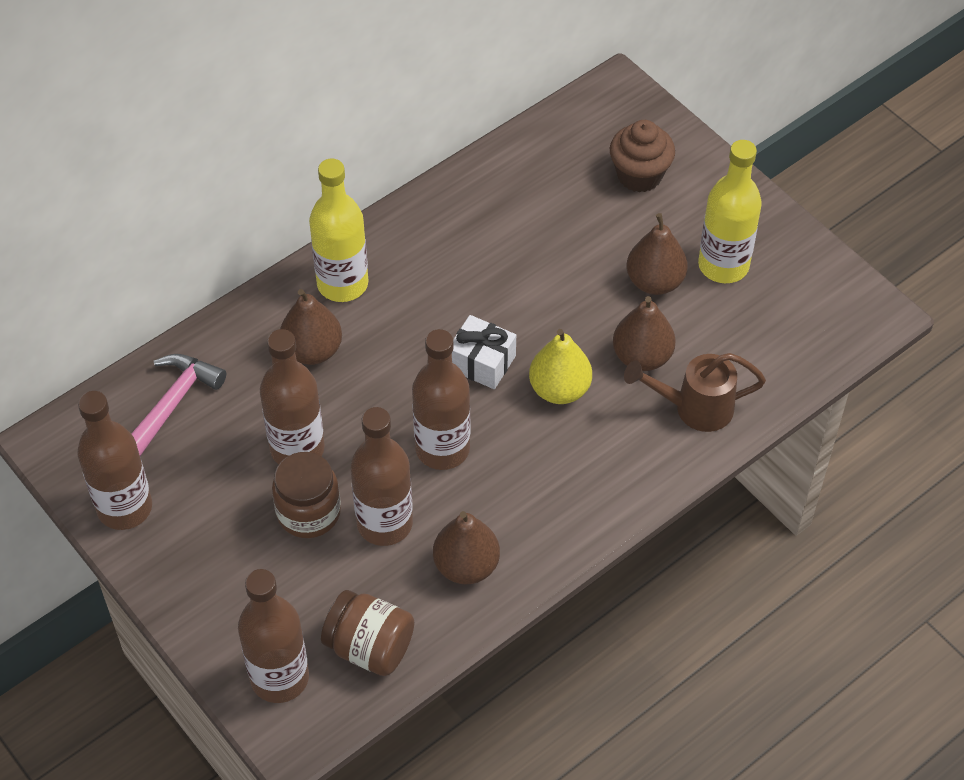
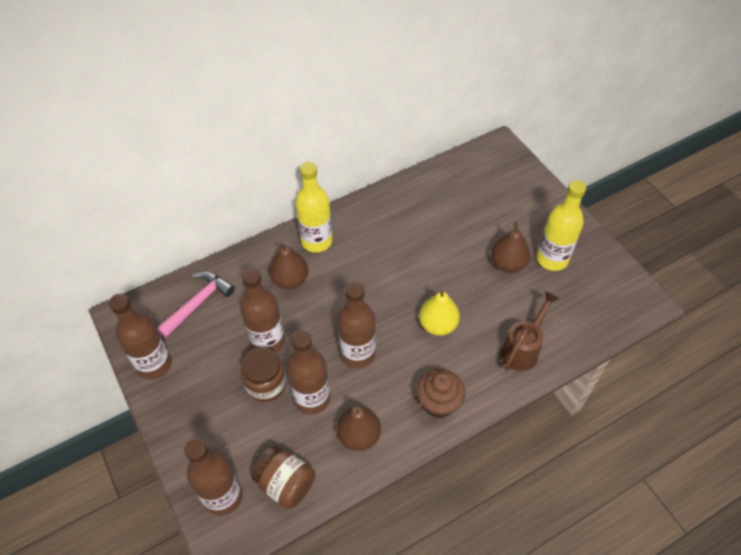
camera: 10 degrees right, 0 degrees up
(482, 362) = (392, 301): white gift -> none
(639, 175) = (507, 198): brown cupcake -> brown cupcake (438, 403)
(642, 357) = (493, 311): brown pear -> none
(694, 408) = (522, 349): brown watering can -> brown watering can turned 120 degrees clockwise

